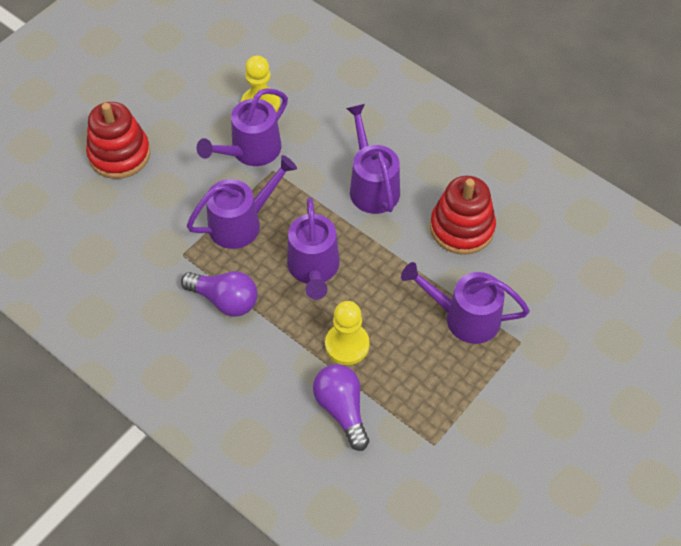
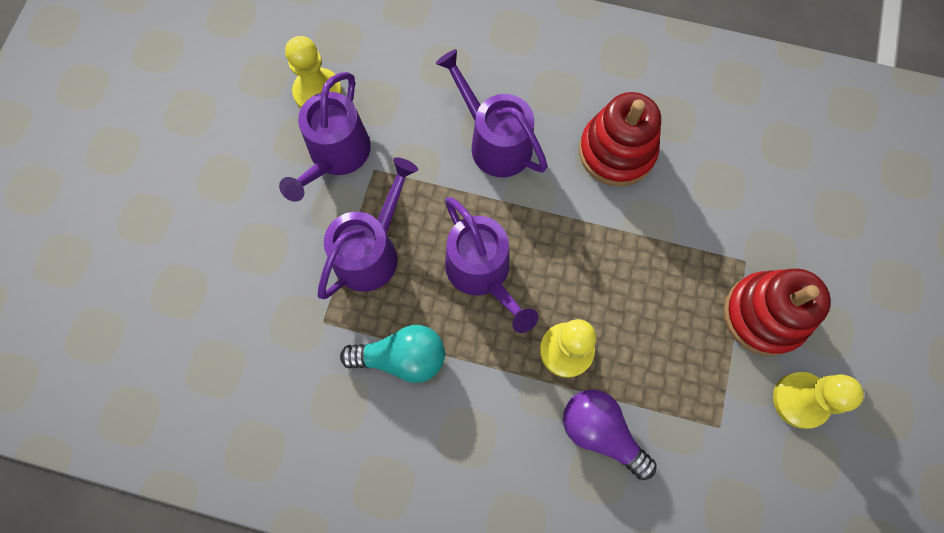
camera: 25 degrees left, 15 degrees up
(119, 154) = (182, 225): red stacking toy -> red stacking toy (764, 315)
(225, 300) = (402, 357): purple light bulb -> turquoise light bulb
(464, 317) = (673, 258): purple watering can -> none
(509, 454) = (800, 400): none -> yellow pawn

